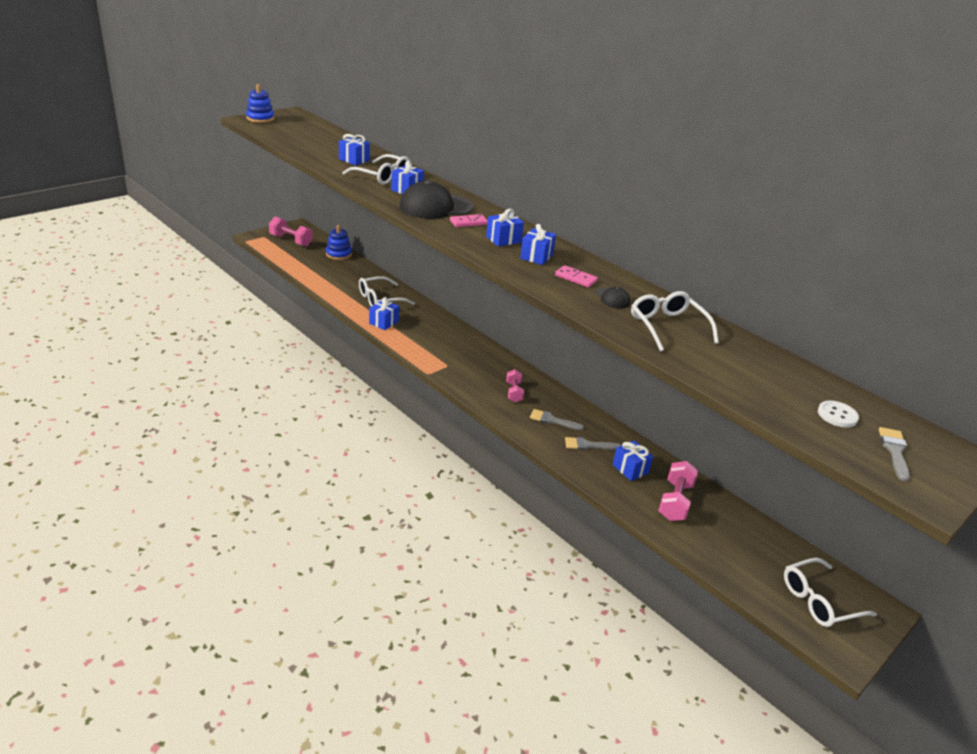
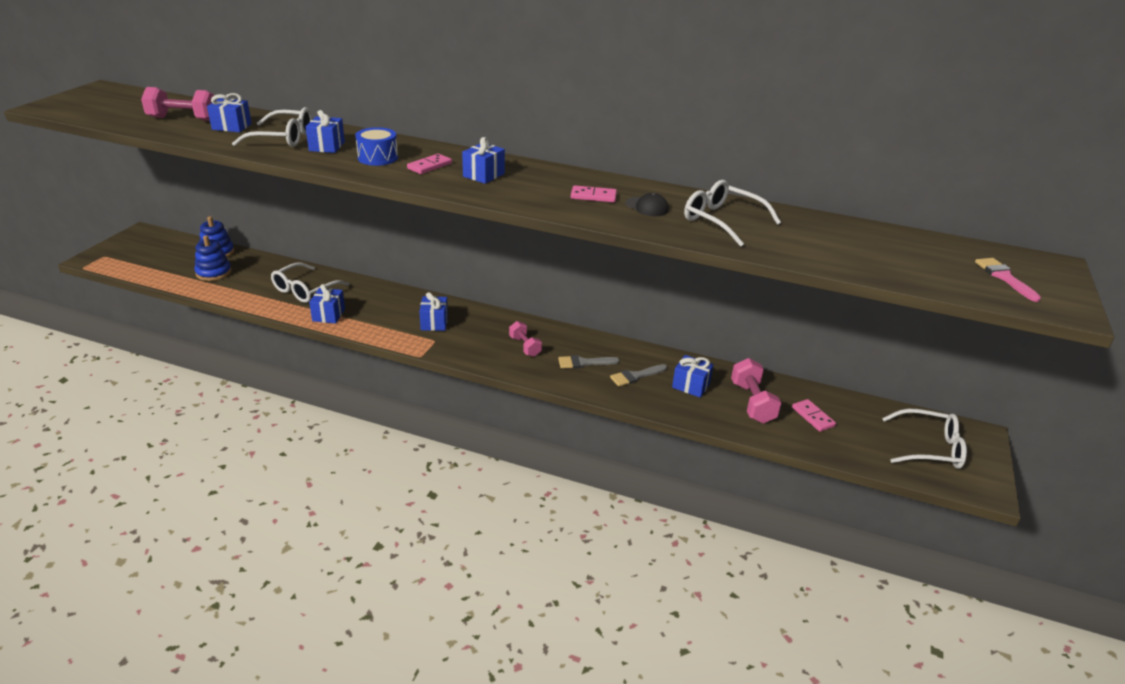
camera: 25 degrees left, 0 degrees up
(260, 118) = (62, 102): blue stacking toy -> blue stacking toy (213, 273)
(291, 240) = (144, 252): pink dumbbell -> pink dumbbell (183, 119)
(436, 207) = (378, 158): black cap -> blue drum
(536, 256) = (534, 184): blue gift -> blue gift (434, 323)
(722, 533) = (813, 417): none -> pink domino
(818, 601) = (930, 448): white glasses -> white glasses turned 120 degrees counterclockwise
(837, 415) = (934, 260): white button -> none
(894, 451) = (1004, 277): grey brush -> pink brush

